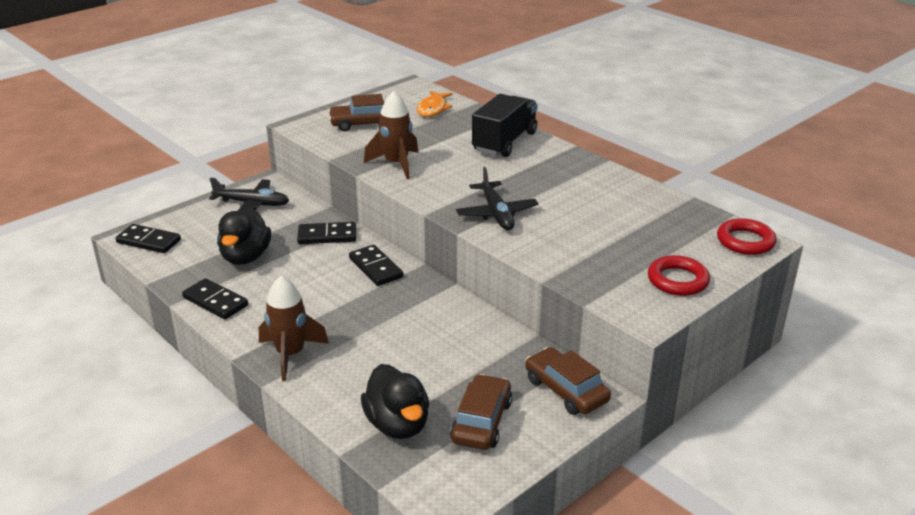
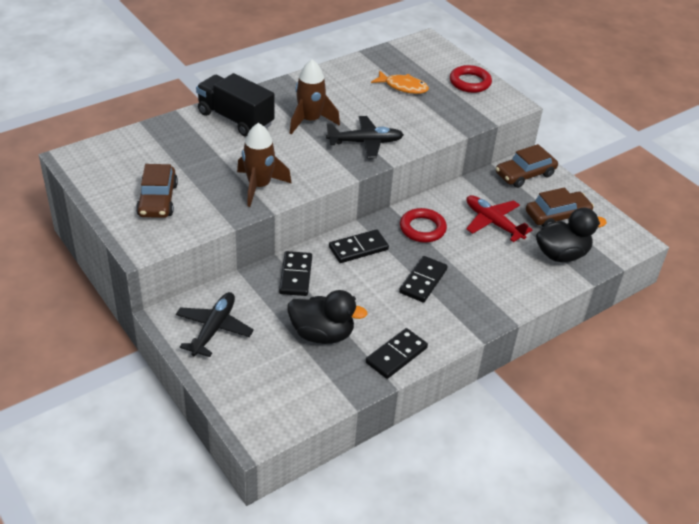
camera: 85 degrees left, 10 degrees up
(148, 241) = (272, 414): black domino -> black domino (423, 281)
(291, 354) = (479, 306): brown rocket -> brown rocket (310, 121)
(433, 109) = (143, 151): orange fish -> orange fish (403, 87)
(447, 362) = (493, 223): none -> red plane
(481, 421) = (557, 216): brown car -> brown car turned 135 degrees clockwise
(745, 241) = (424, 46): red ring -> red ring (422, 228)

